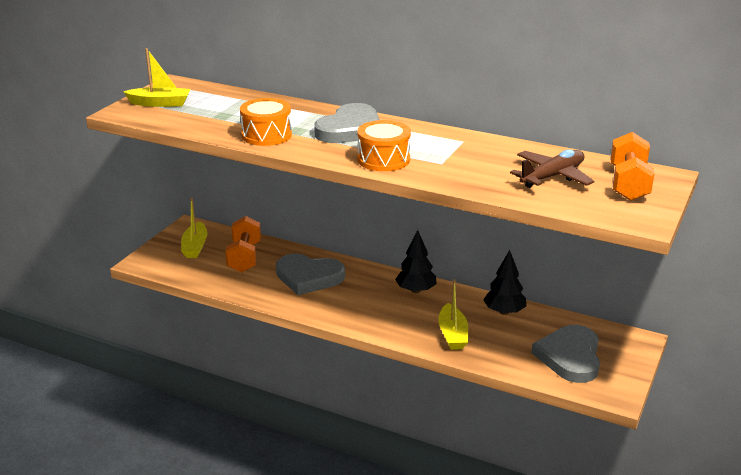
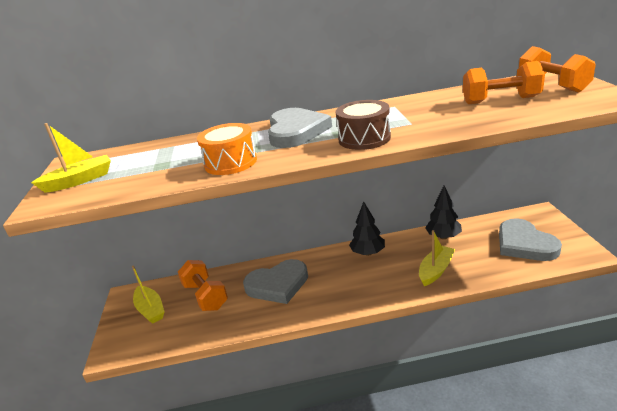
camera: 30 degrees left, 0 degrees up
(383, 159) = (364, 138): orange drum -> brown drum
(452, 334) = (436, 270): yellow boat -> yellow boat turned 105 degrees counterclockwise
(552, 177) = (501, 100): brown plane -> orange dumbbell

